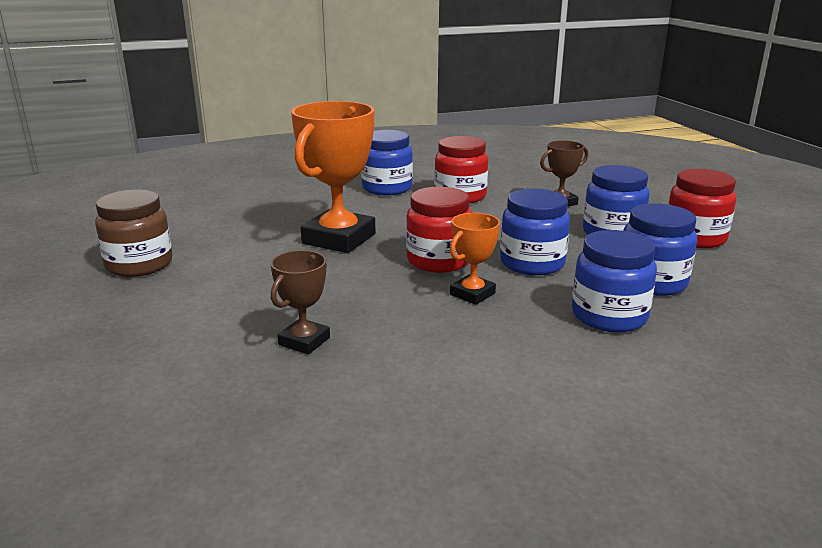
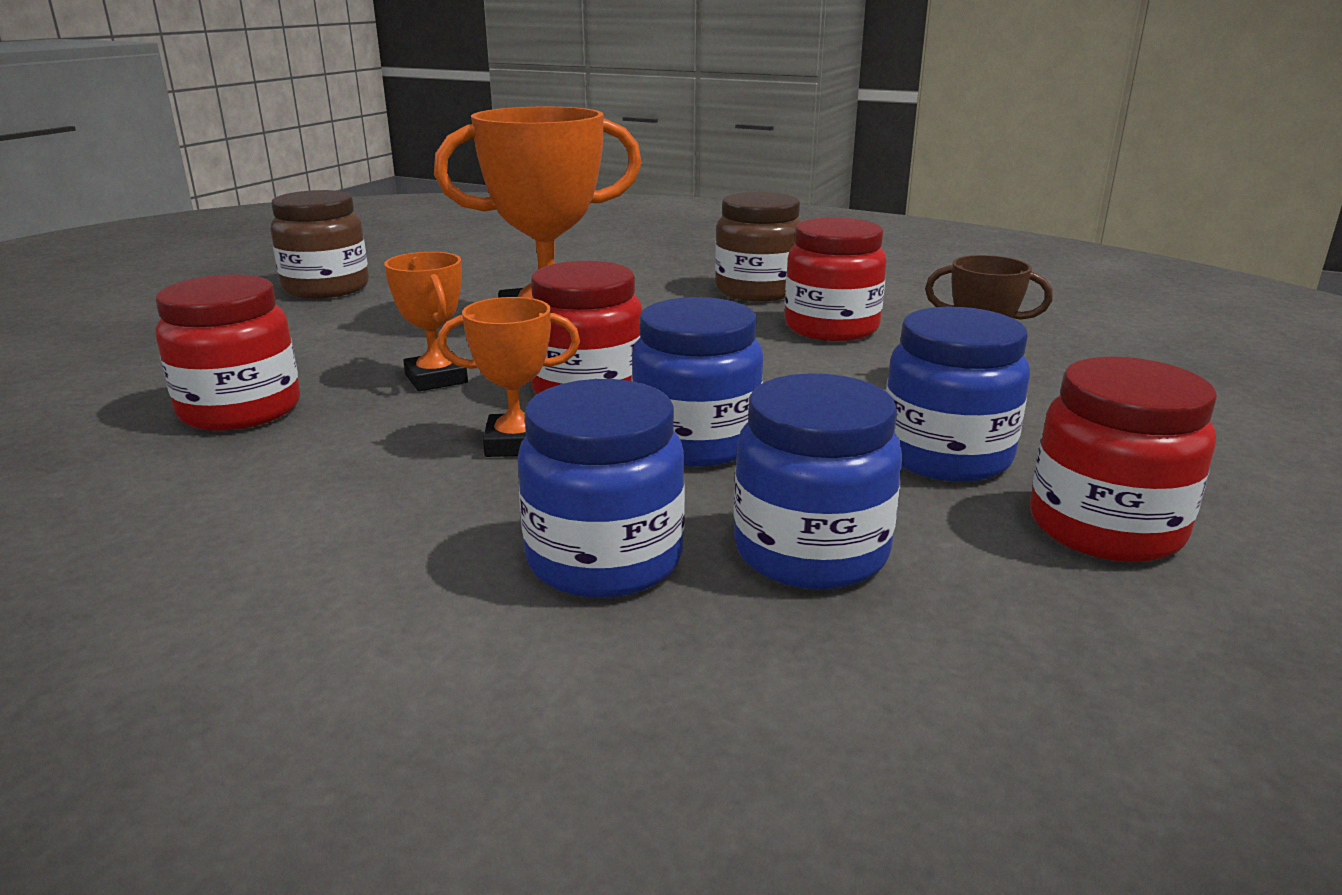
camera: 45 degrees right, 0 degrees up
(304, 341) = (240, 410): brown trophy -> red jar
(358, 284) = (436, 379): none -> orange trophy
(387, 188) = (757, 291): blue jar -> brown jar

